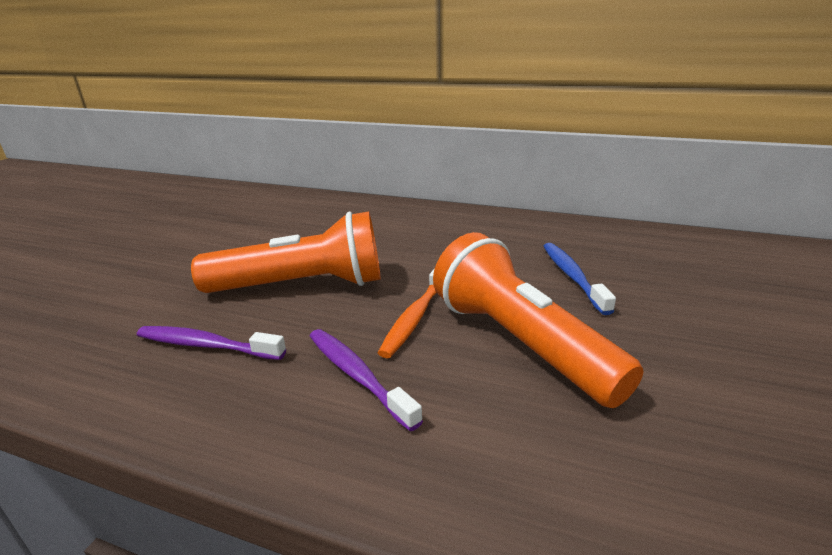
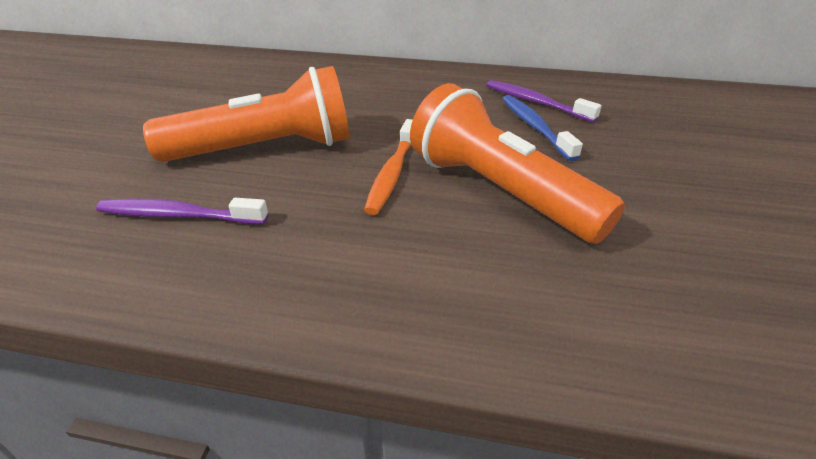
camera: 10 degrees left, 10 degrees up
(357, 375) = (348, 233): purple toothbrush -> purple toothbrush (535, 102)

